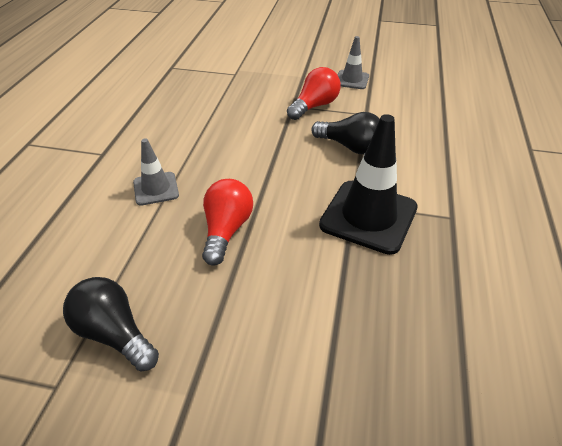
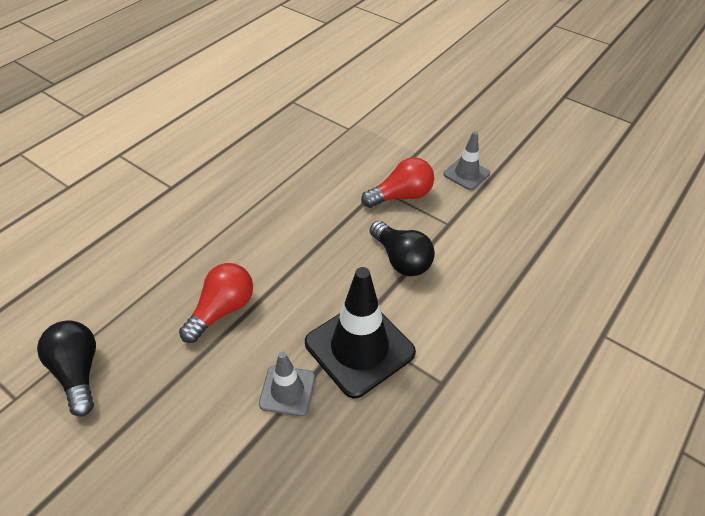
camera: 25 degrees right, 5 degrees up
(156, 189) = (192, 242): grey traffic cone -> grey traffic cone (287, 390)

